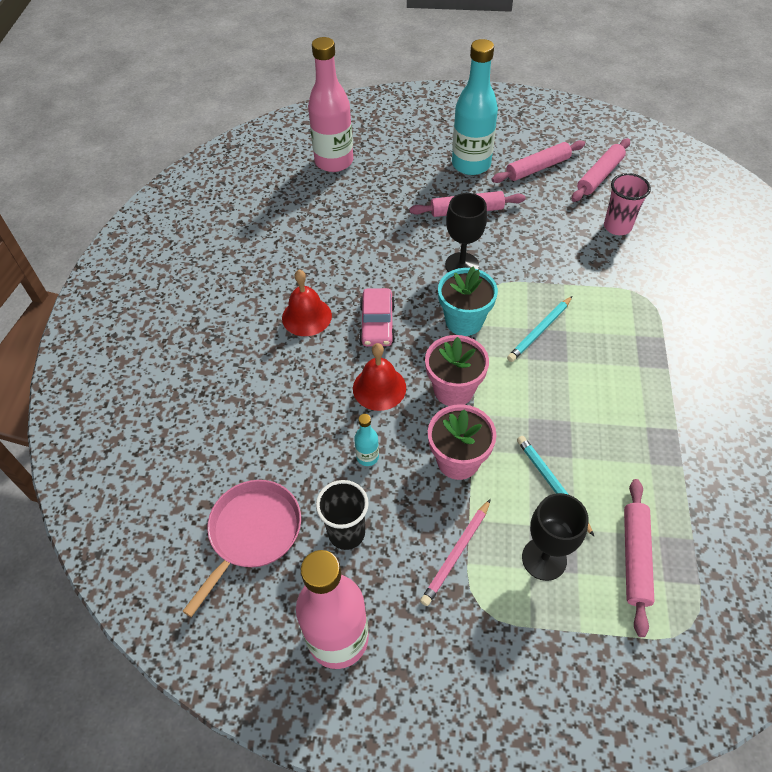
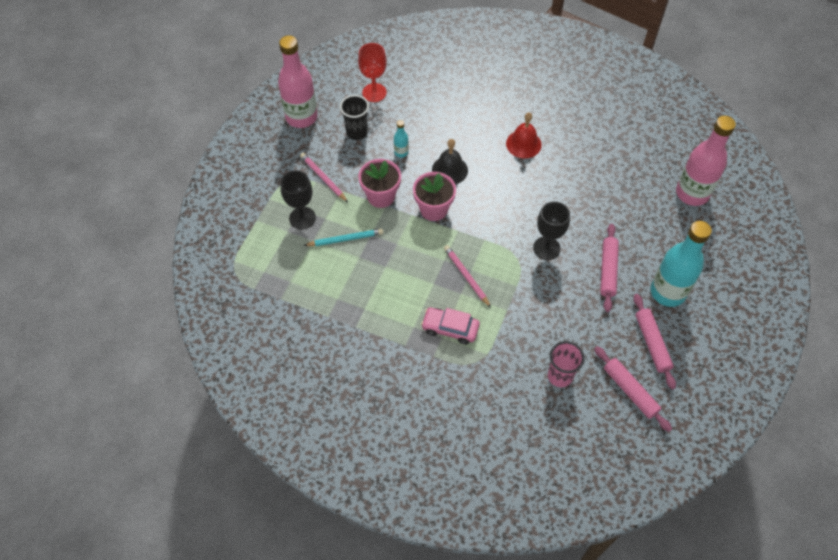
camera: 105 degrees right, 5 degrees up
(252, 532) = (374, 92): pink pan -> red goblet
(377, 324) = (504, 181): pink car -> pink car (450, 328)
(379, 388) = (449, 170): red bell -> black bell
(464, 321) = (490, 233): turquoise flower pot -> none
(539, 331) = (466, 276): turquoise pencil -> pink pencil
(635, 558) = (283, 263): pink rolling pin -> none

